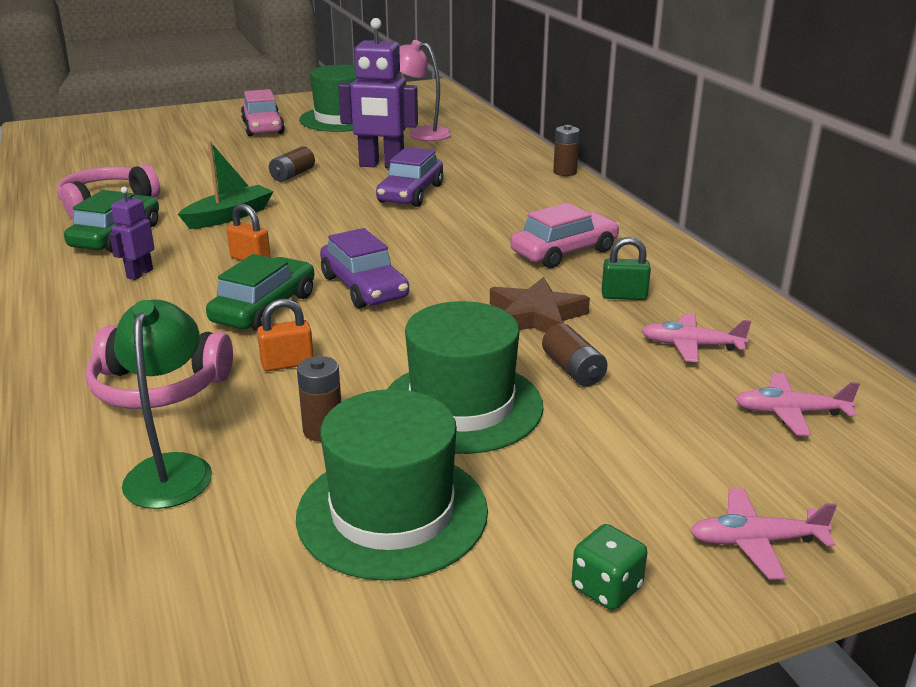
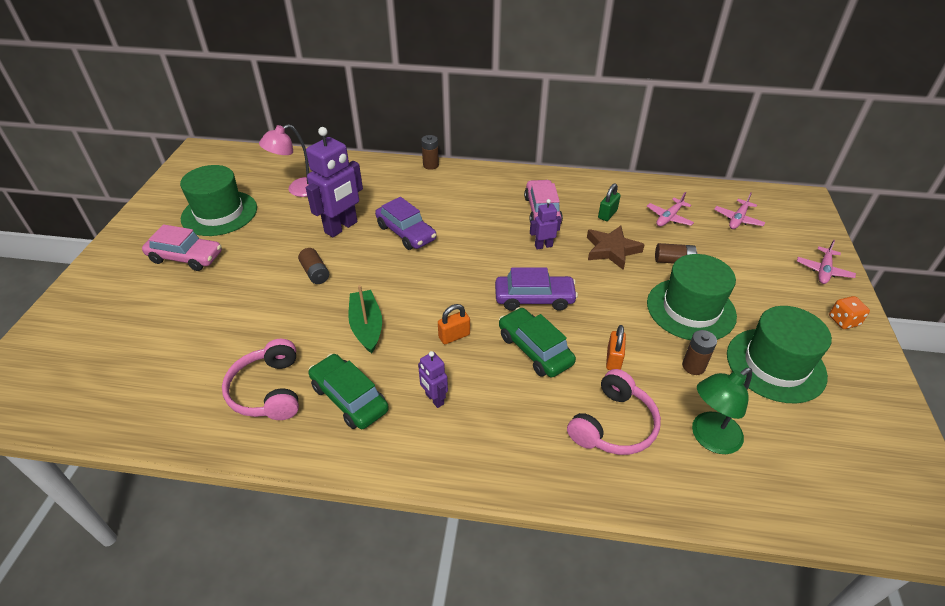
camera: 60 degrees left, 15 degrees up
(172, 469) = (709, 438): green lamp -> green lamp turned 60 degrees counterclockwise
(484, 269) = (543, 246): none -> purple robot
(606, 588) = (843, 321): green dice -> orange dice

